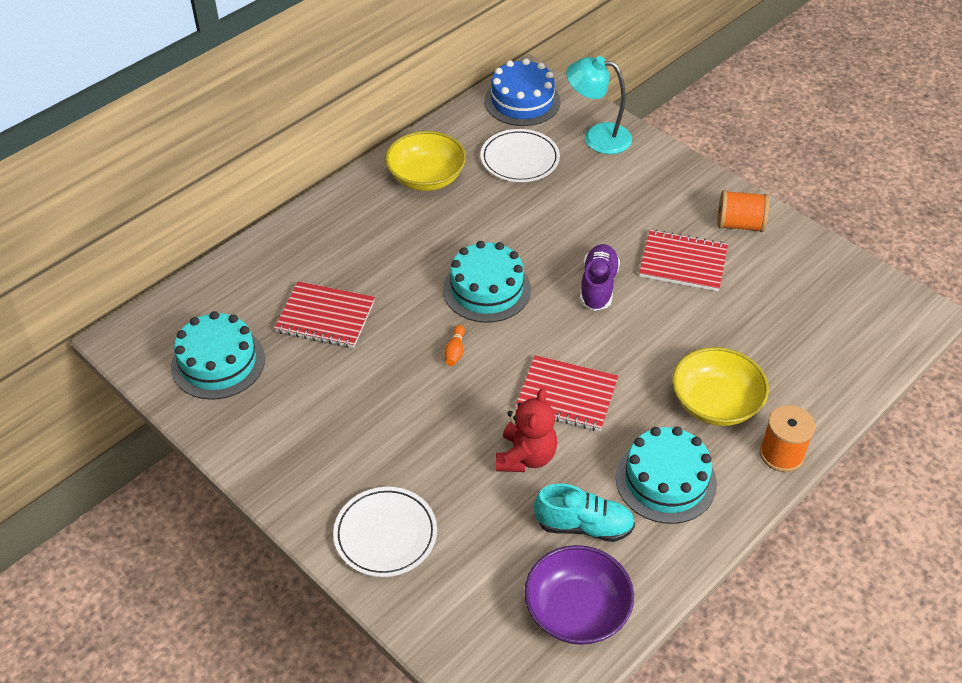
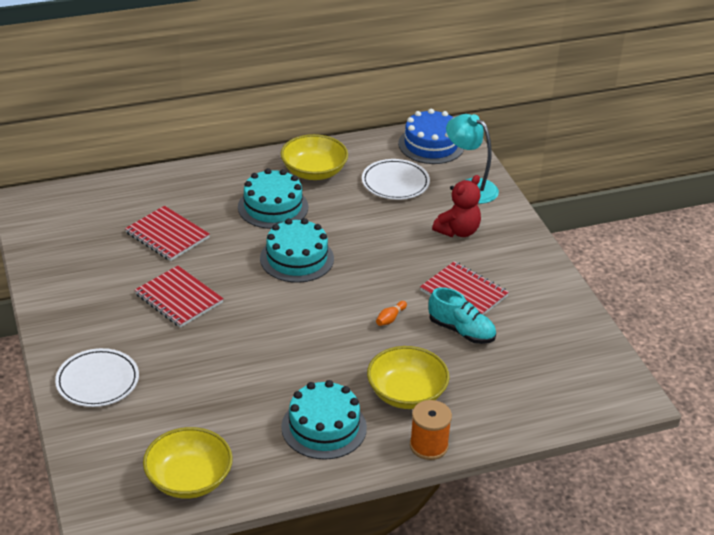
camera: 25 degrees right, 10 degrees down
(218, 362) = (72, 237): turquoise cake -> turquoise cake (273, 207)
(455, 351) = (240, 289): orange bowling pin -> orange bowling pin (390, 318)
(525, 457) = (234, 373): red teddy bear -> red teddy bear (458, 231)
(566, 395) = (297, 346): red notebook -> red notebook (179, 298)
(577, 610) = (189, 479): purple bowl -> yellow bowl
(583, 526) = (238, 431): turquoise shoe -> turquoise shoe (461, 331)
(598, 286) = (383, 286): purple shoe -> none
(739, 225) = (533, 284): orange spool -> none

